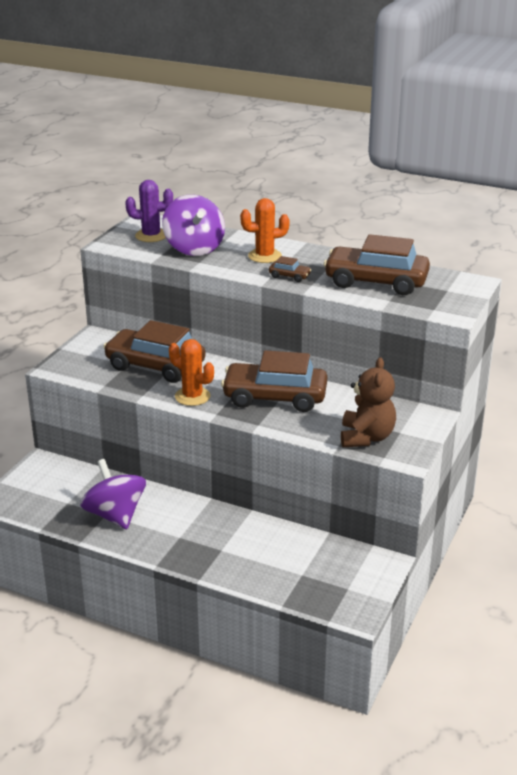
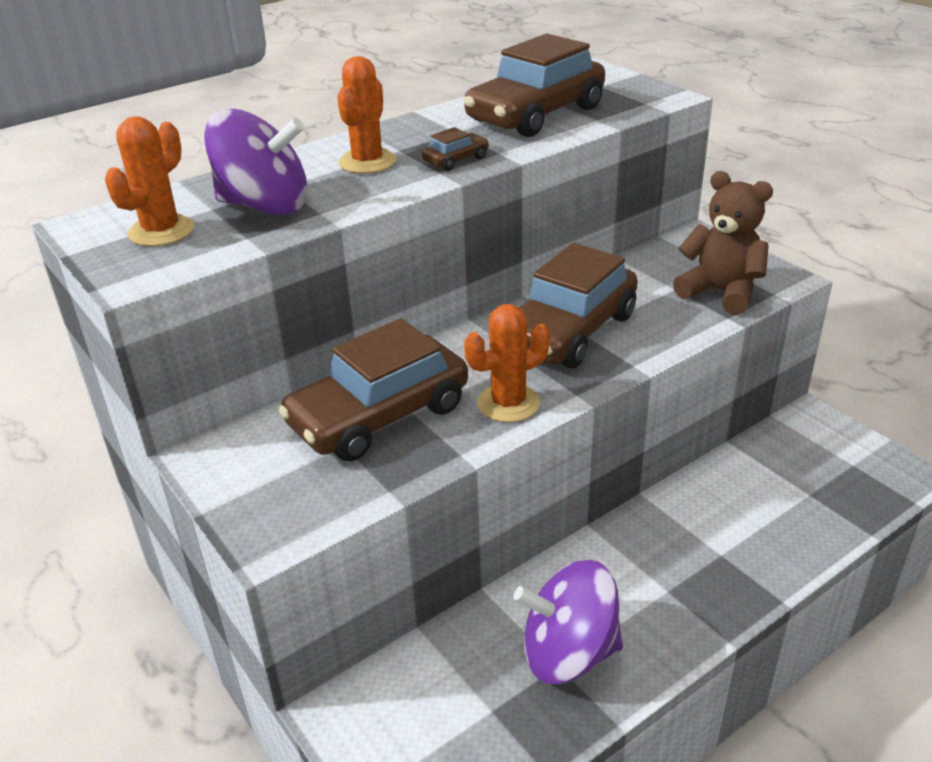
camera: 60 degrees left, 5 degrees up
(151, 236) = (161, 231): purple cactus -> orange cactus

